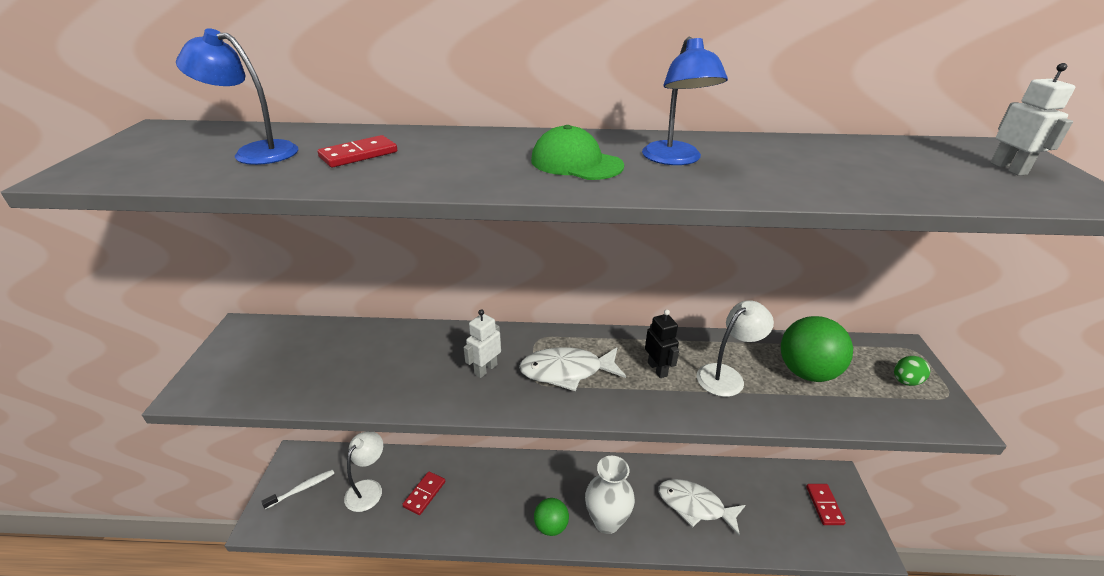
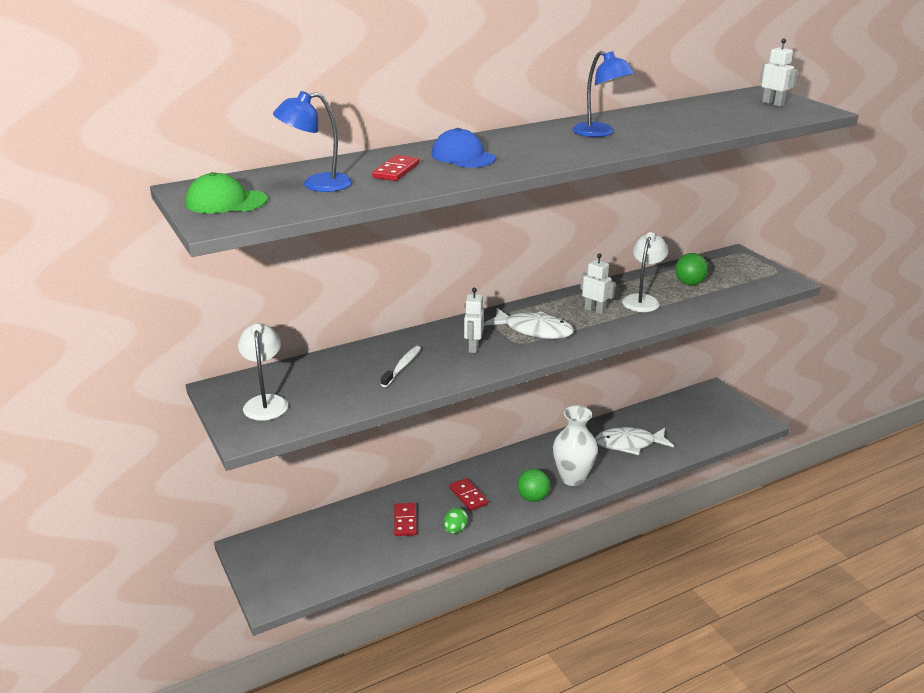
camera: 30 degrees left, 5 degrees down
(302, 489) = (282, 563): white toothbrush -> white toothbrush (402, 366)
(368, 488) = (348, 538): white lamp -> white lamp (265, 402)
(460, 154) = (463, 156): none -> blue cap
(566, 371) = (534, 330): white fish -> white fish turned 120 degrees counterclockwise
(576, 163) = (546, 146): green cap -> green cap (226, 202)
(657, 369) = (595, 310): black robot -> white robot
(806, 372) = (689, 283): green ball -> green ball, size x0.65
(824, 505) = (715, 410): red domino -> red domino (468, 496)
(905, 381) = (749, 271): green egg -> green egg (455, 530)

